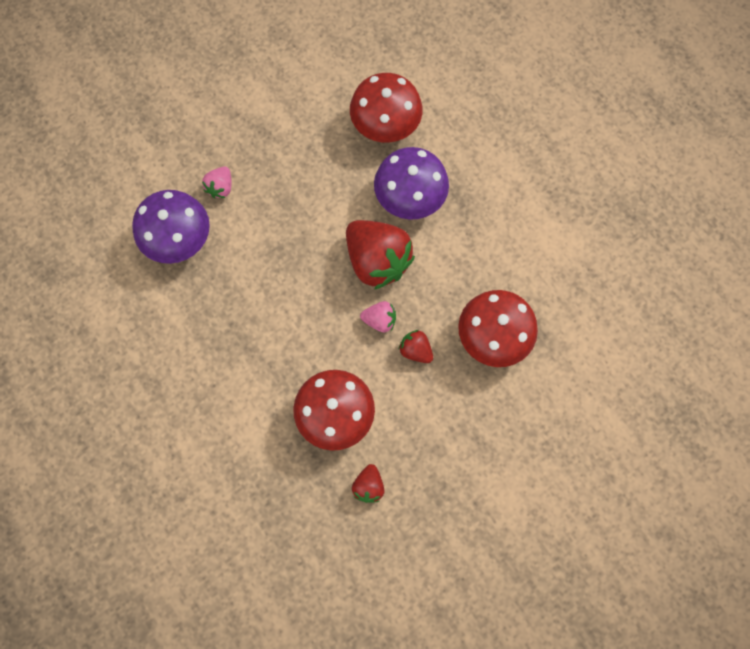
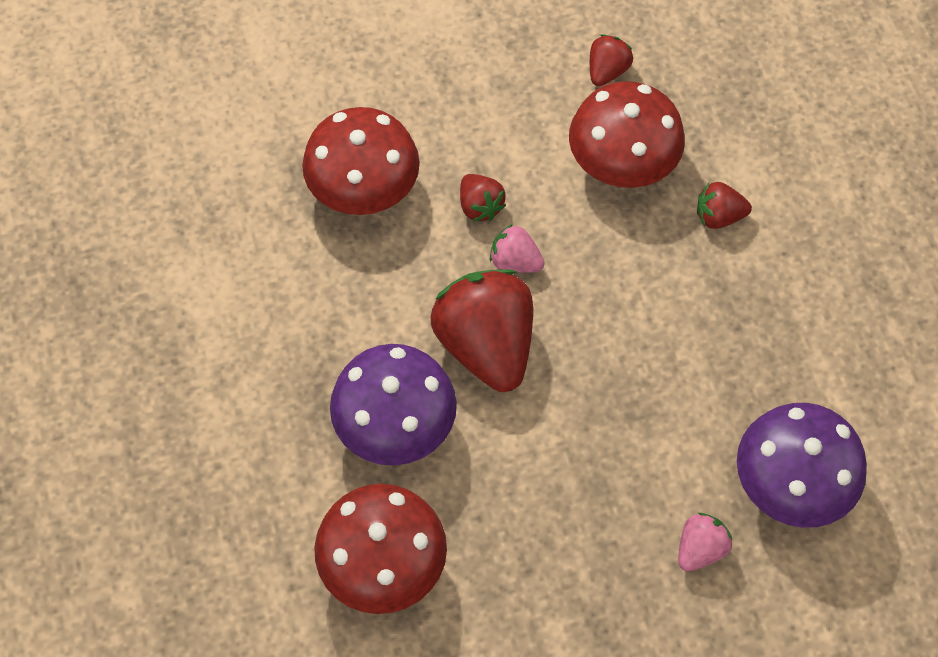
camera: 160 degrees left, 10 degrees down
(262, 397) = (718, 216): none -> red strawberry

